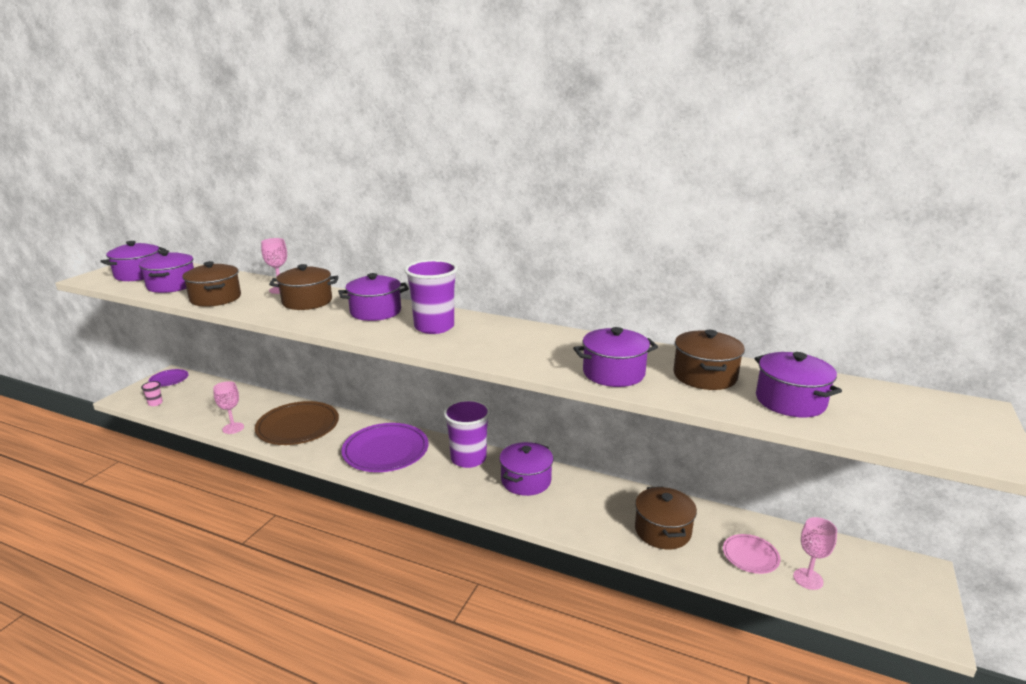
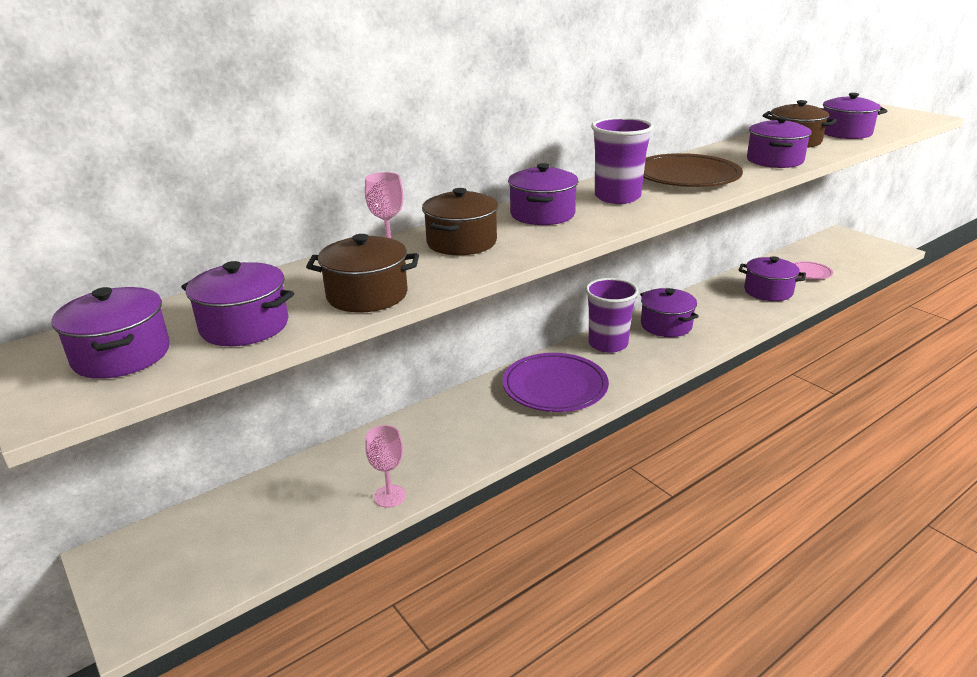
camera: 60 degrees left, 5 degrees up
(155, 403) = (209, 579): pink cup -> none
(169, 379) = (129, 558): purple plate -> none
(298, 427) = (441, 439): brown plate -> brown plate (686, 176)
(662, 531) = (768, 291): brown pot -> purple pot
(808, 579) = (839, 264): pink goblet -> none

